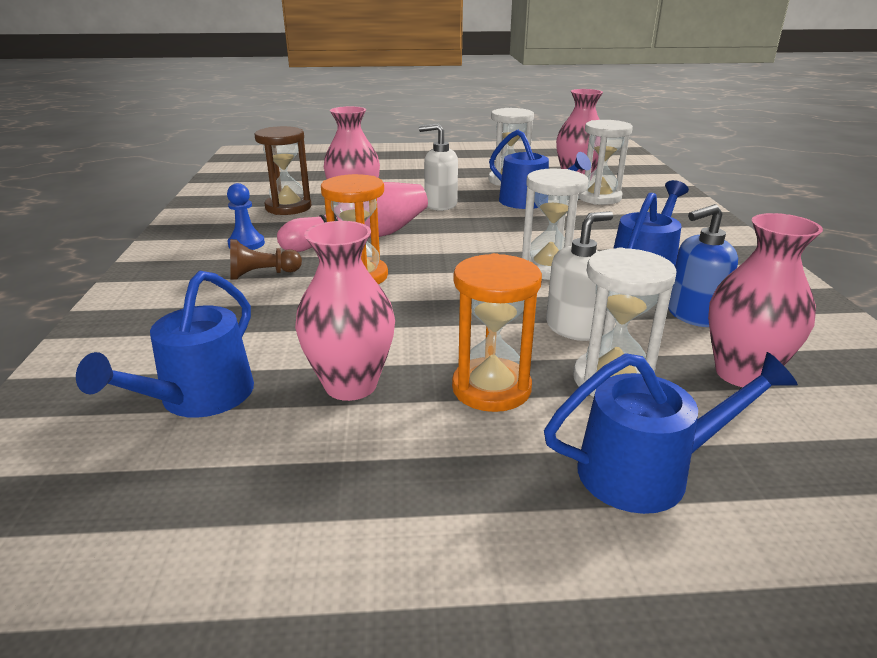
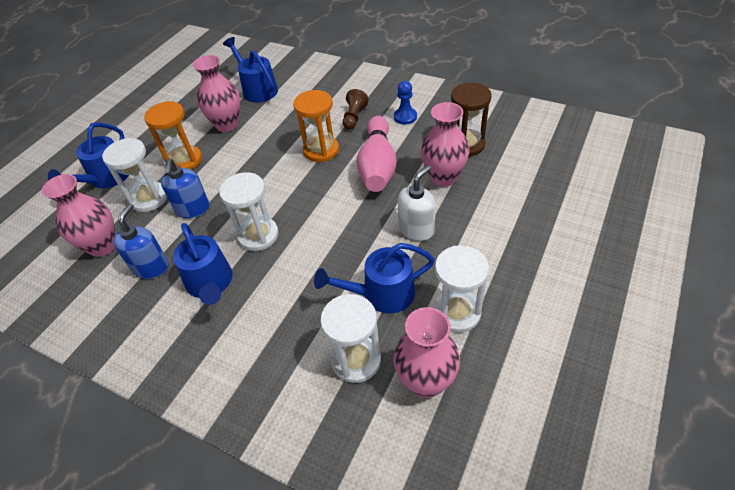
camera: 125 degrees right, 20 degrees up
(574, 328) = (192, 209): white soap dispenser -> blue soap dispenser

